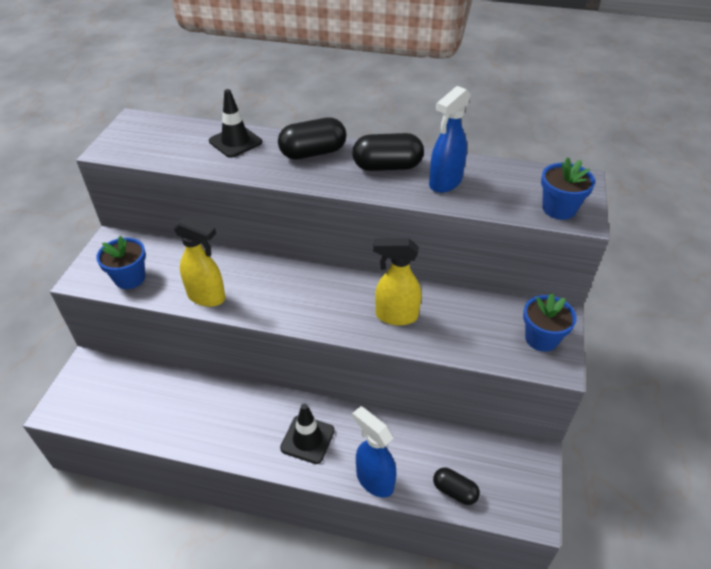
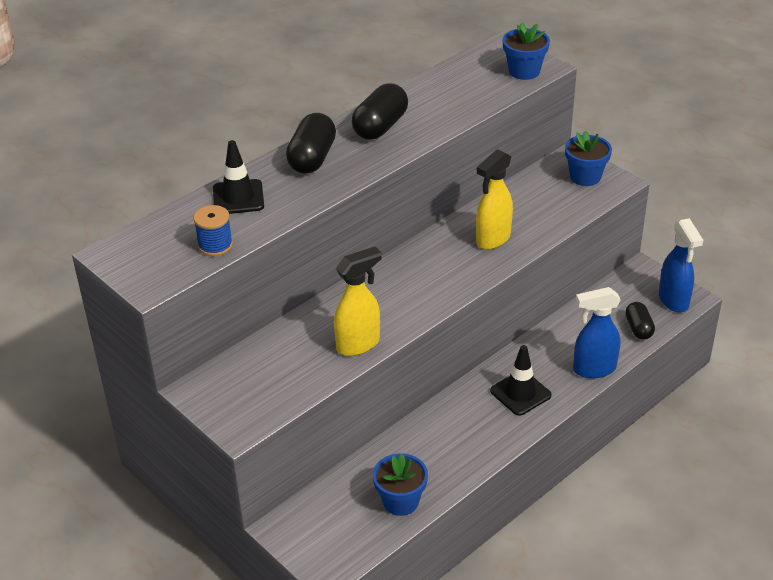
camera: 55 degrees left, 5 degrees down
(130, 278) = (275, 390): blue flower pot -> blue flower pot (400, 501)
(171, 156) = (215, 245): none -> blue spool
(445, 183) = (436, 108): blue spray bottle -> blue spray bottle (673, 301)
(454, 491) = (638, 328): black capsule -> black capsule turned 75 degrees counterclockwise

